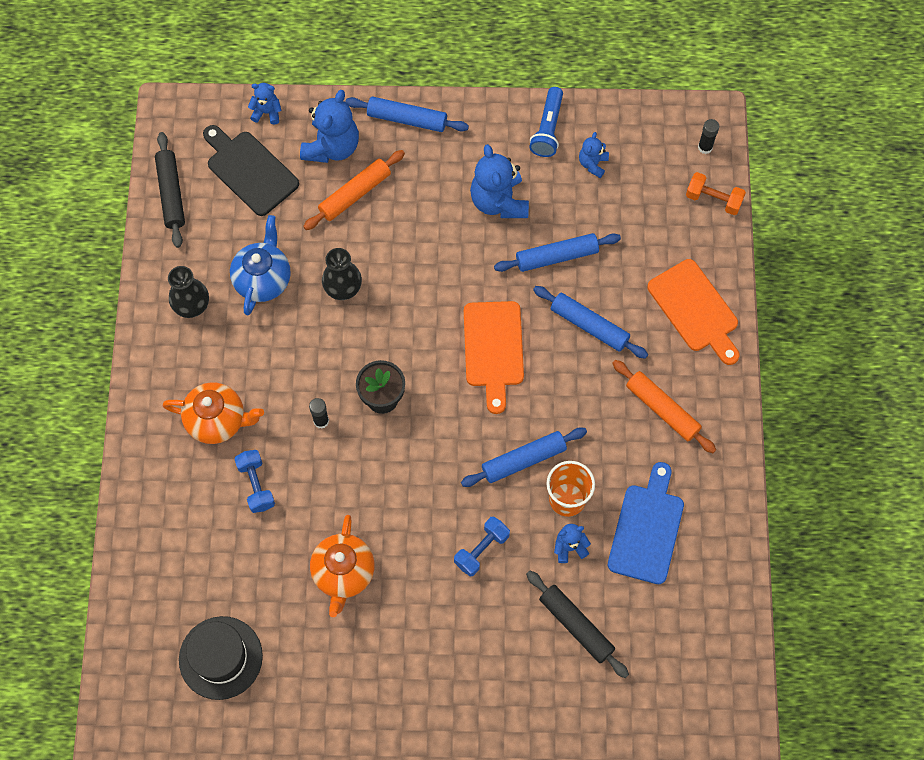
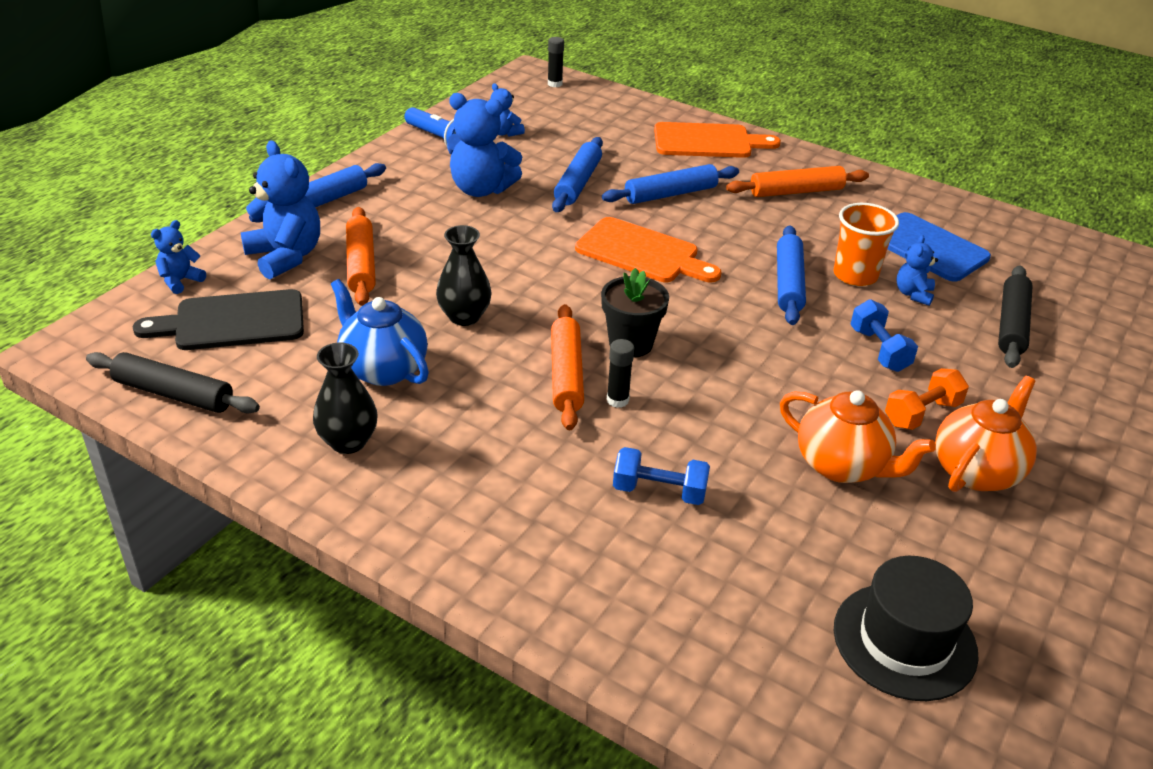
camera: 60 degrees left, 30 degrees down
(218, 420) = (534, 488): orange teapot -> orange teapot (977, 471)
(326, 379) = (566, 375): none -> orange rolling pin
(576, 626) = (1011, 325): black rolling pin -> black rolling pin turned 60 degrees counterclockwise
(713, 199) = (609, 97): orange dumbbell -> orange dumbbell (922, 413)

